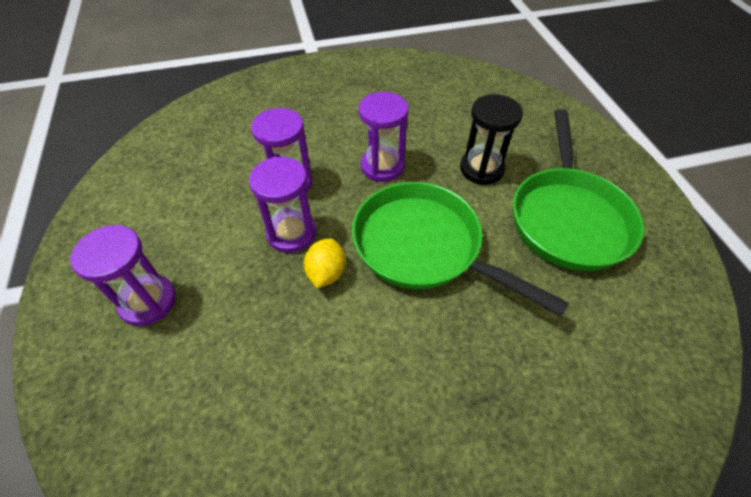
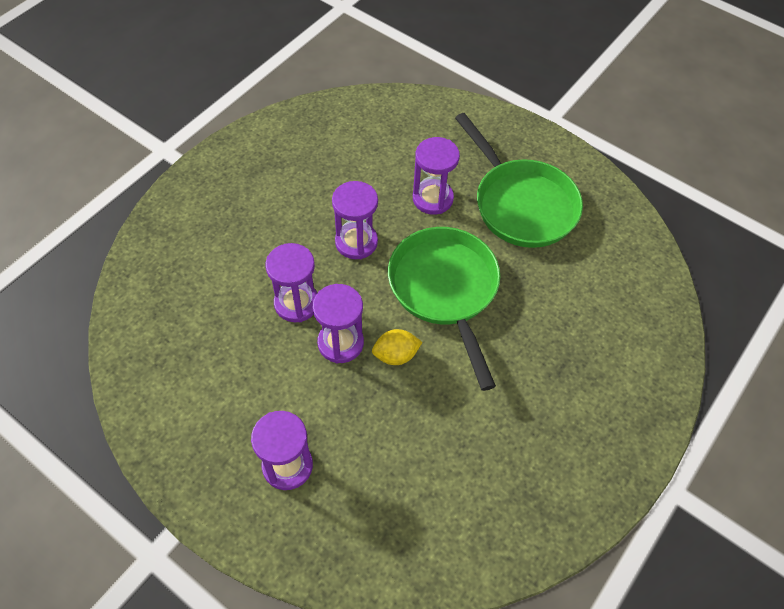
camera: 40 degrees left, 5 degrees up
(326, 273) = (396, 355): yellow lemon -> yellow lemon turned 75 degrees counterclockwise
(424, 247) = (445, 290): green pan -> green pan turned 75 degrees clockwise
(481, 169) = (432, 198): black hourglass -> purple hourglass

